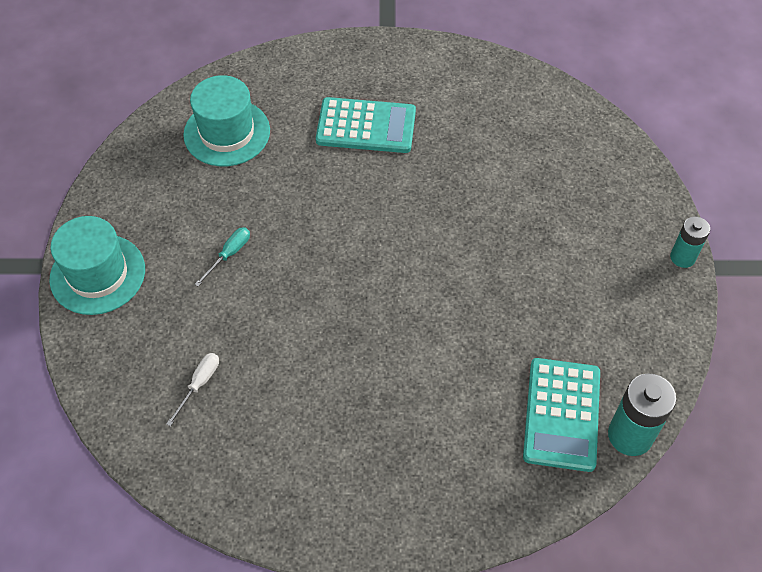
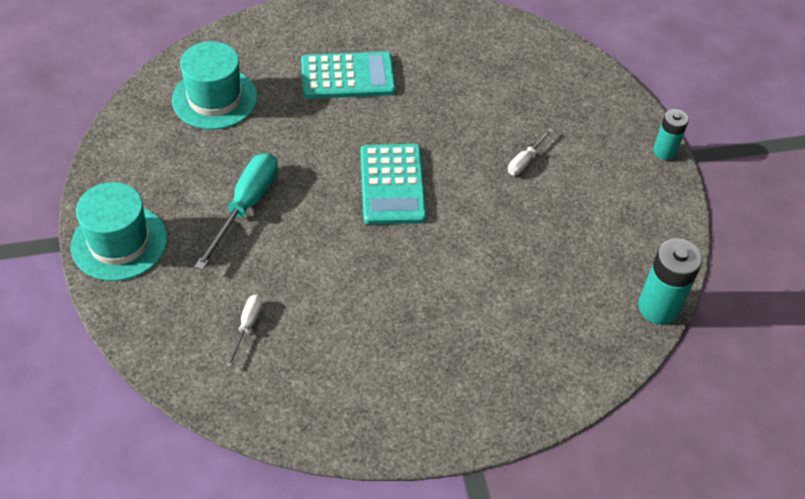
camera: 15 degrees left, 5 degrees down
(229, 254) = (246, 206): turquoise screwdriver -> turquoise screwdriver, size x1.94
(528, 246) = (525, 160): none -> white screwdriver
(561, 414) = (593, 299): turquoise calculator -> turquoise calculator (392, 184)

